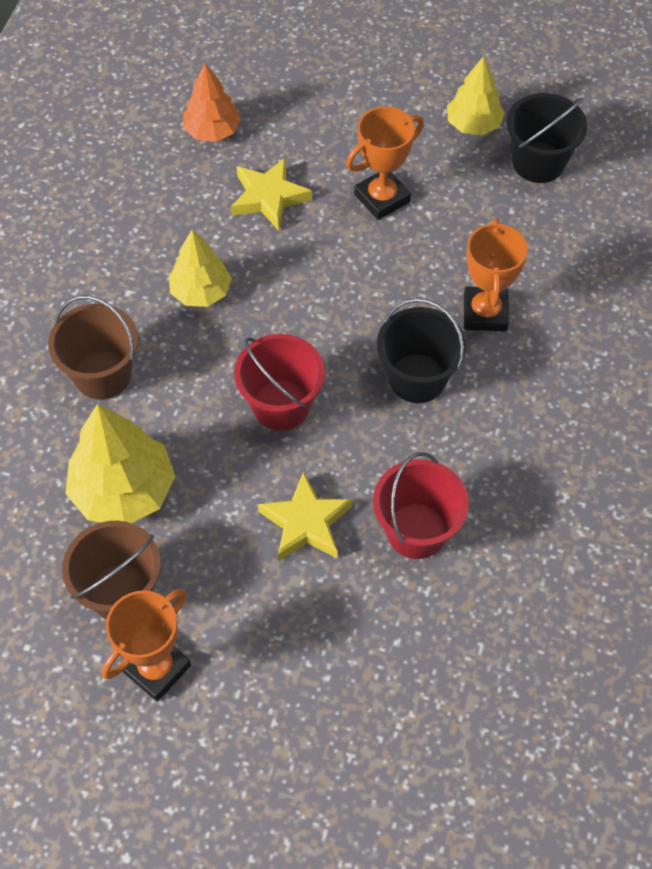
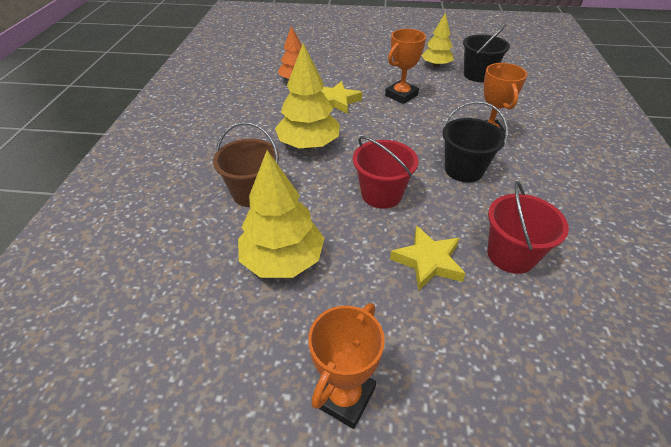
camera: 10 degrees left, 15 degrees down
(121, 592) = (297, 334): brown bucket -> none
(201, 291) = (309, 145): yellow tree -> yellow tree, size x1.57

